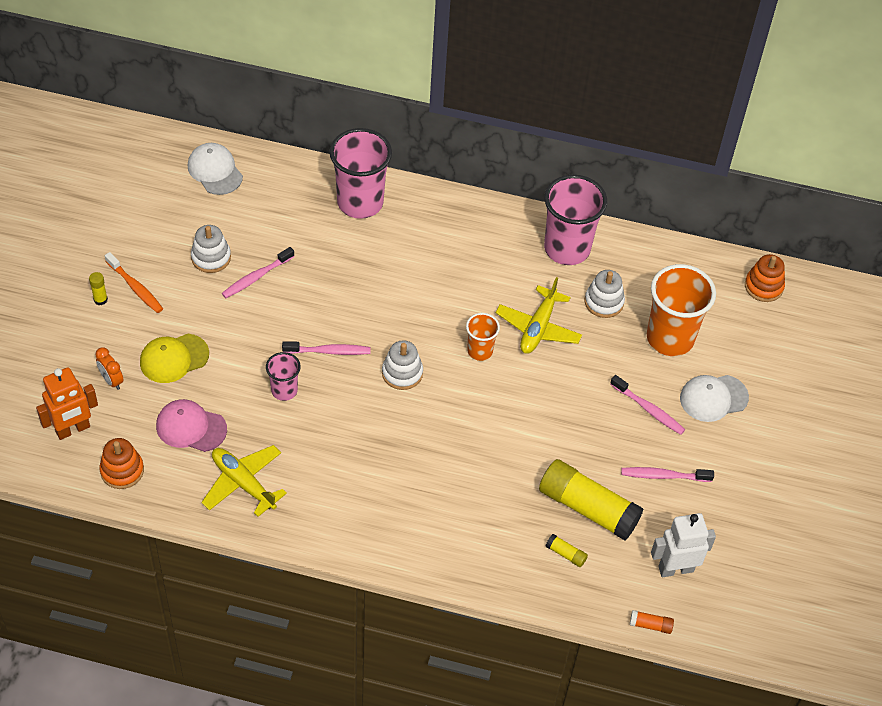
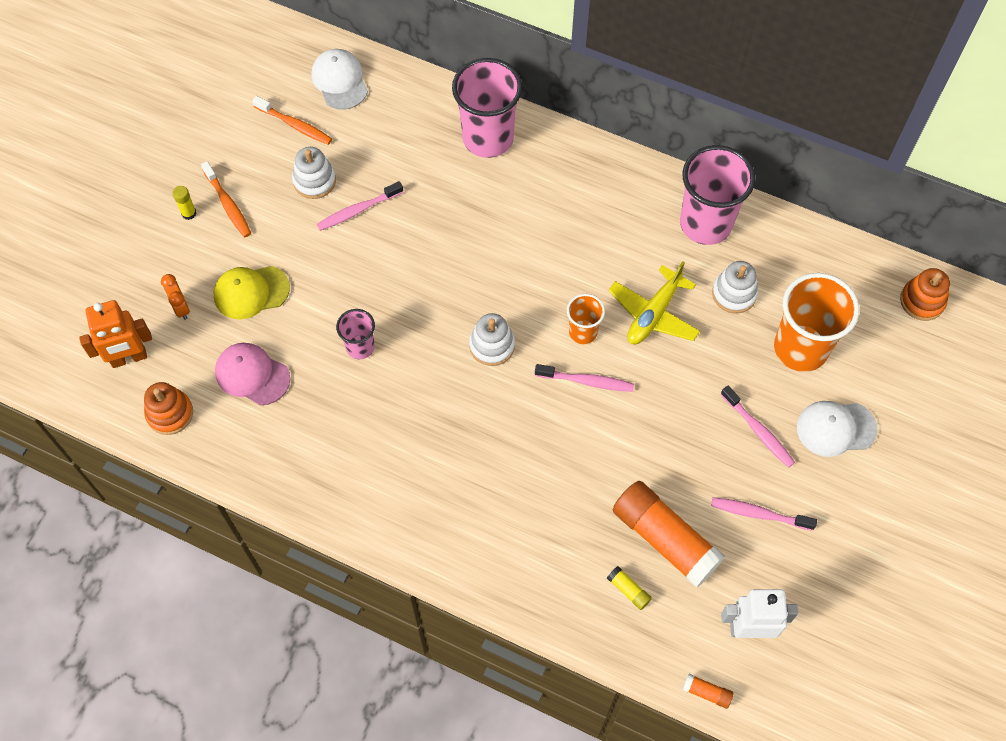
camera: 15 degrees right, 10 degrees up
(182, 213) = (295, 125): none -> orange toothbrush
(243, 483) = (294, 448): yellow plane -> none
(329, 351) = (418, 308): pink toothbrush -> pink toothbrush (586, 381)
(588, 508) = (665, 538): yellow glue stick -> orange glue stick

